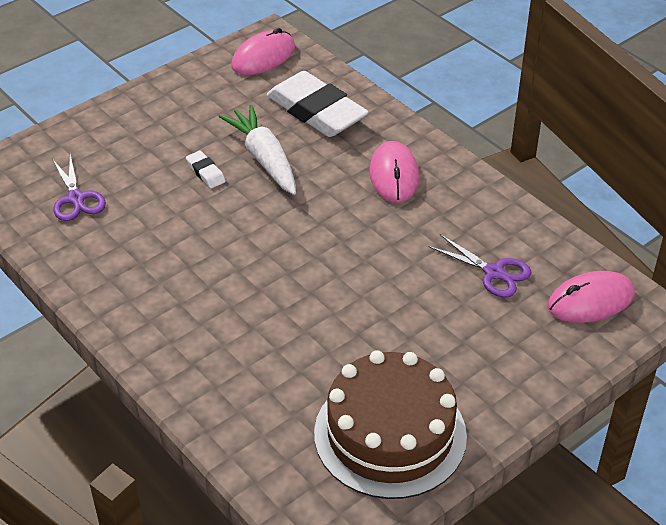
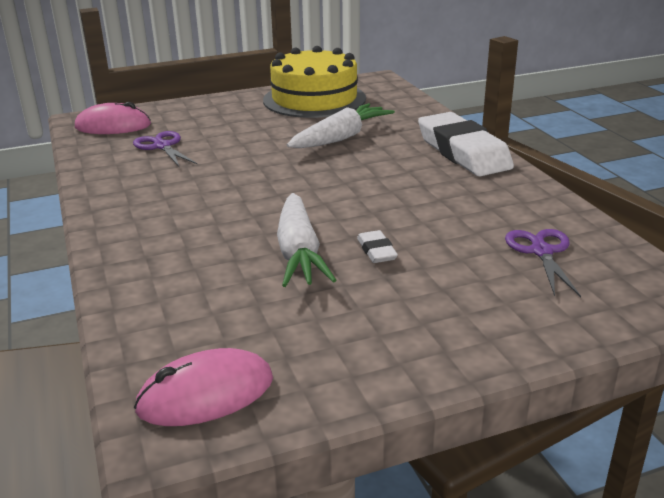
camera: 160 degrees left, 15 degrees down
(305, 335) = (341, 138): none -> white carrot
(316, 111) = (194, 292): white eraser -> white eraser (463, 152)
(390, 434) = (314, 99): brown cake -> yellow cake
(394, 175) = (170, 215): pink mouse -> none

